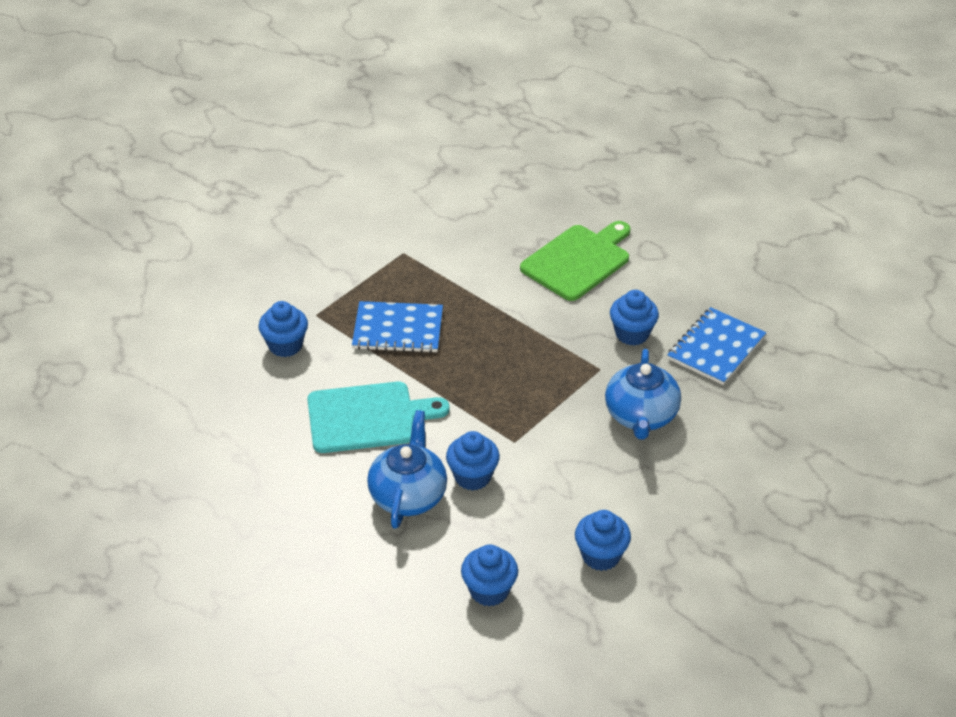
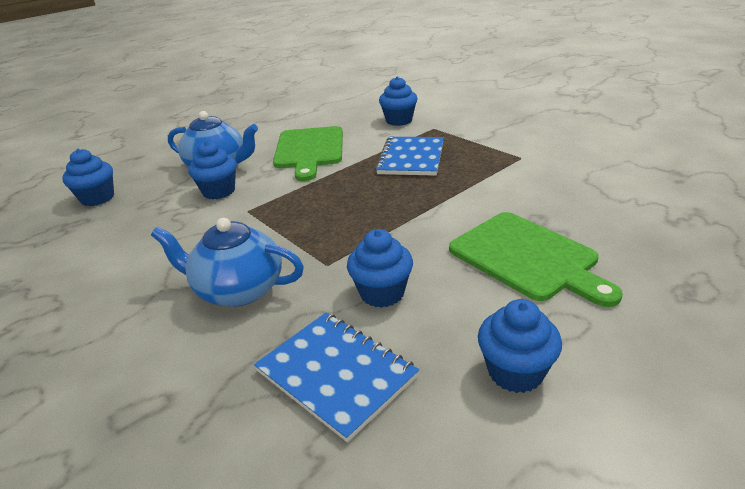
camera: 100 degrees right, 10 degrees down
(367, 417) = (309, 150): turquoise cutting board -> green cutting board
(601, 556) = (78, 252): blue cupcake -> blue cupcake (515, 372)

